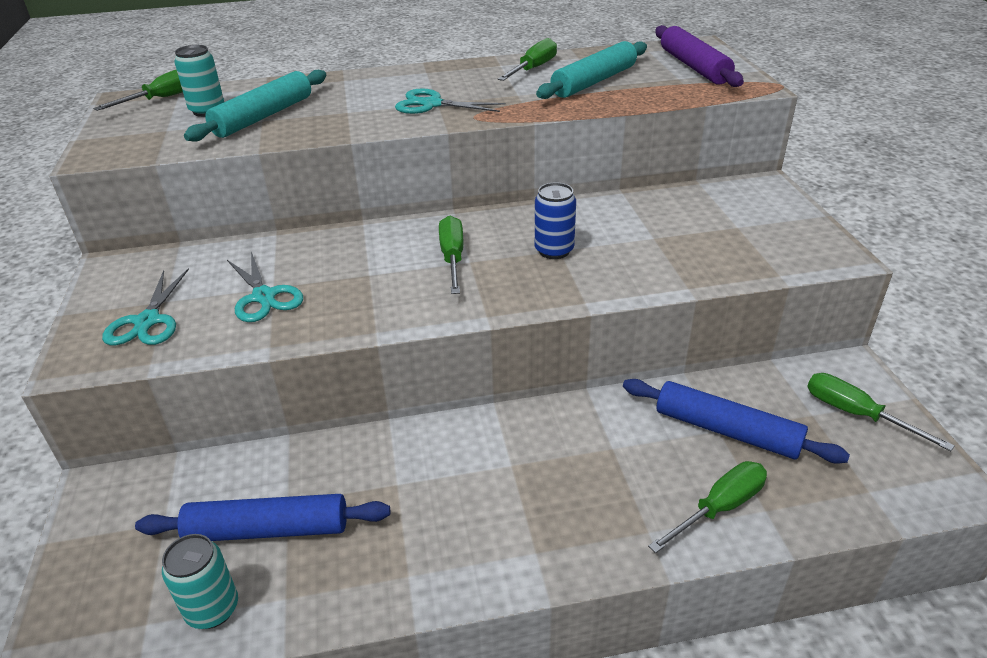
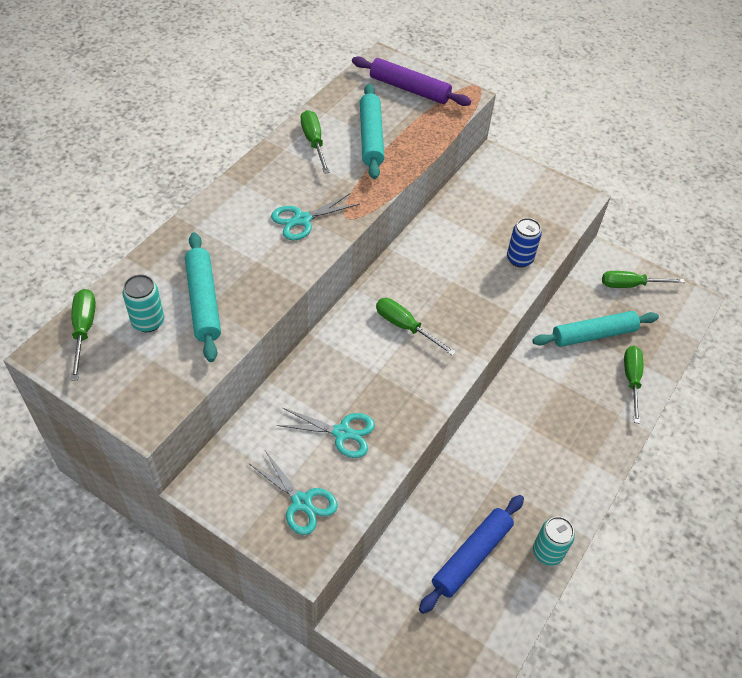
camera: 50 degrees left, 15 degrees up
(212, 609) = (503, 610): turquoise can -> turquoise can (547, 552)
(554, 250) = (450, 284): blue can -> blue can (519, 259)
(726, 431) = (593, 335): blue rolling pin -> turquoise rolling pin

